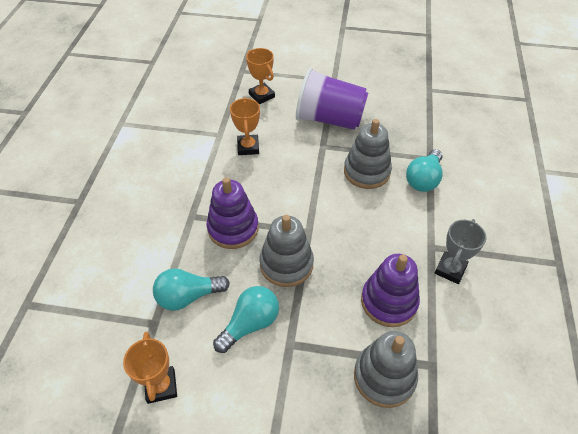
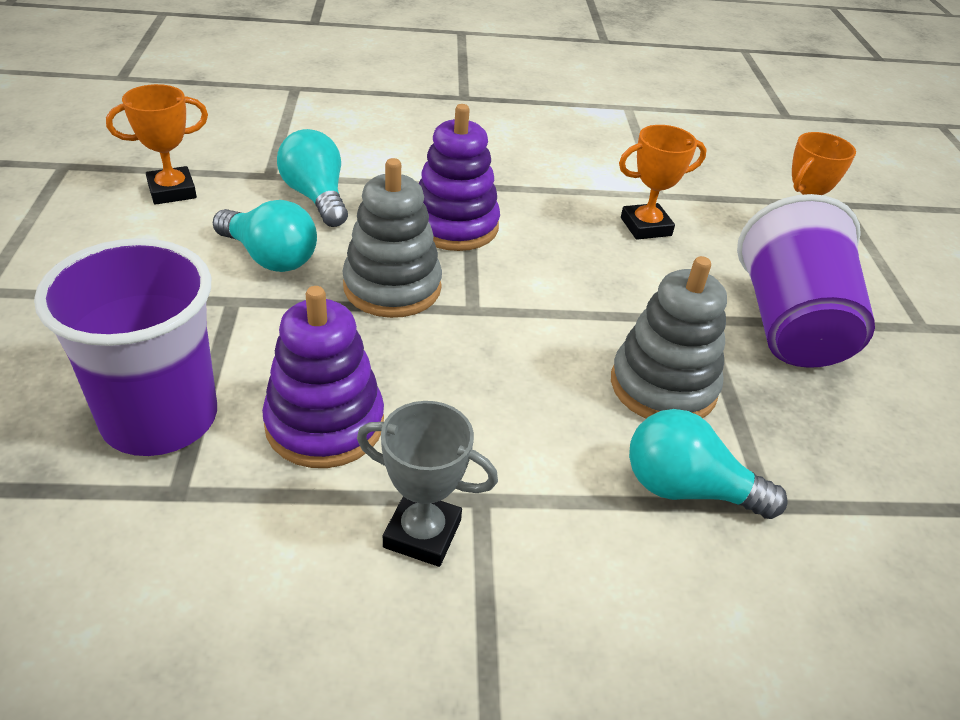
camera: 75 degrees right, 10 degrees down
(384, 377) = (160, 418): grey stacking toy -> purple cup

